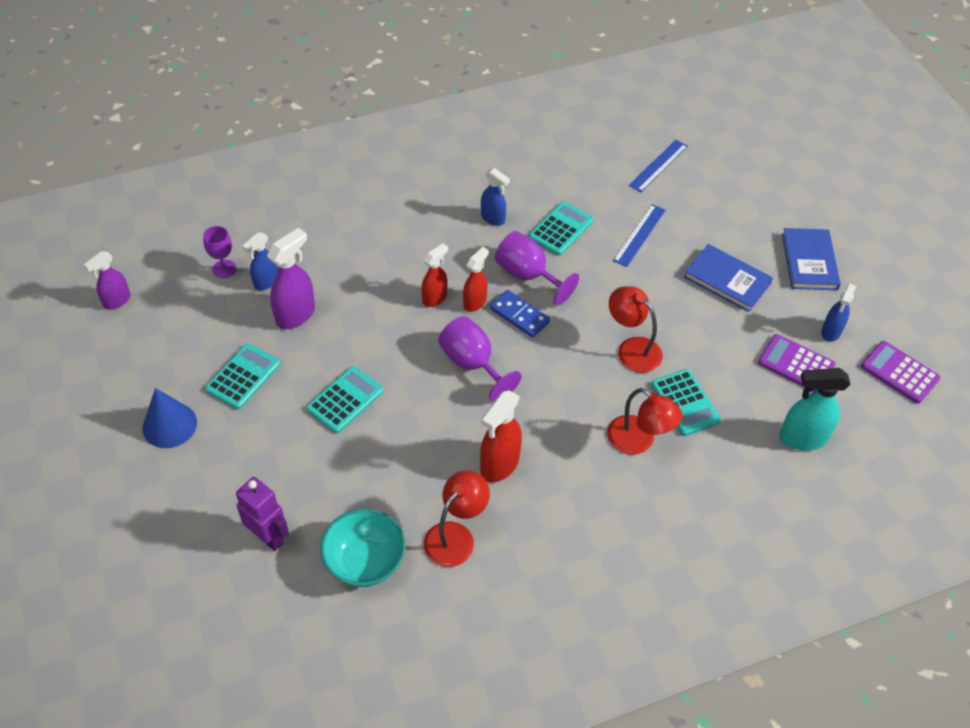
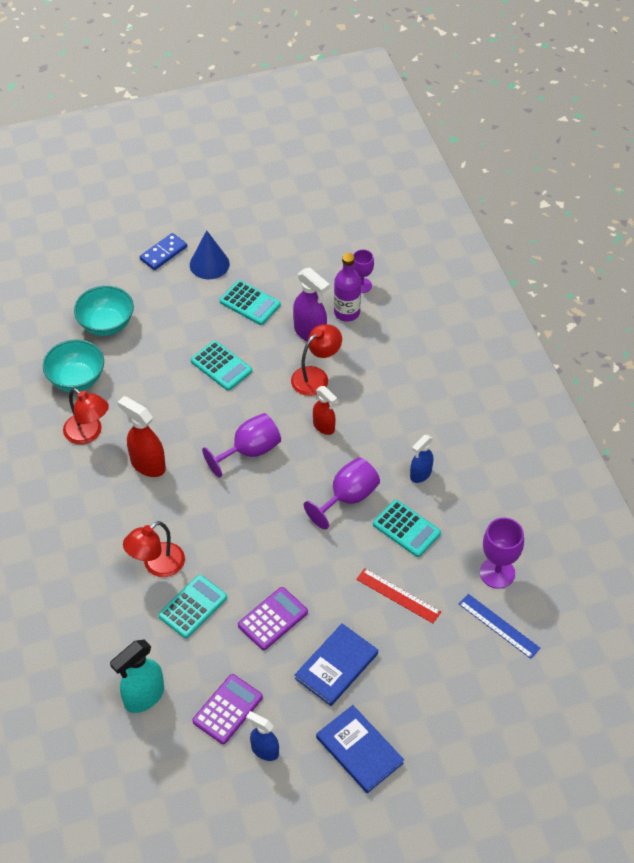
camera: 95 degrees right, 0 degrees up
(117, 301) = (330, 224): purple spray bottle -> none
(266, 282) = (346, 312): blue spray bottle -> purple bottle
(268, 537) = (106, 324): purple robot -> turquoise bowl
(475, 302) = (318, 456): red spray bottle -> none
(519, 315) = (301, 488): blue domino -> blue domino (163, 253)
(602, 165) = (497, 573): none -> purple goblet
(632, 349) = (256, 572): red lamp -> red lamp (316, 376)
(639, 235) = (398, 595): blue ruler -> red ruler
(685, 403) = (193, 607): turquoise calculator -> turquoise calculator turned 150 degrees clockwise
(802, 438) = (144, 697): turquoise spray bottle -> turquoise spray bottle turned 135 degrees counterclockwise
(809, 261) = (359, 750): blue book -> blue book turned 45 degrees clockwise
(899, 372) = (209, 805): purple calculator -> purple calculator (273, 619)

